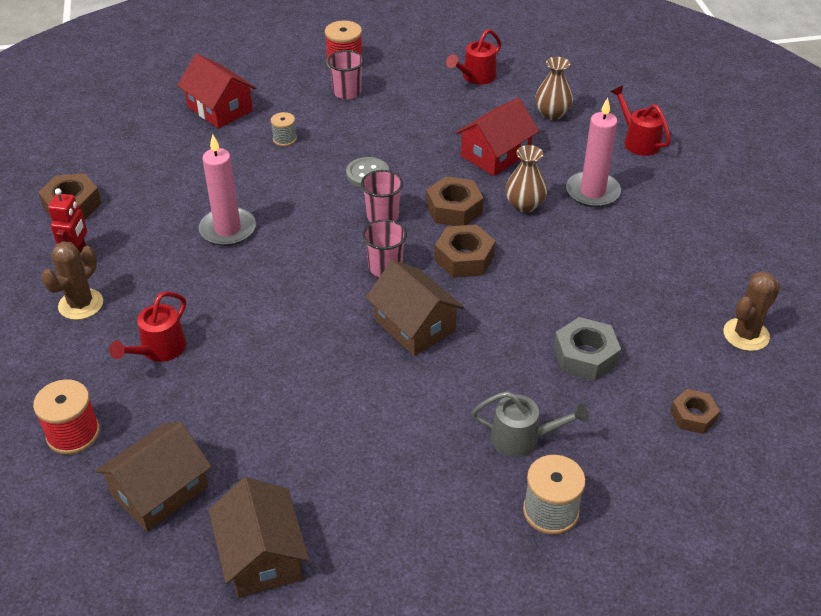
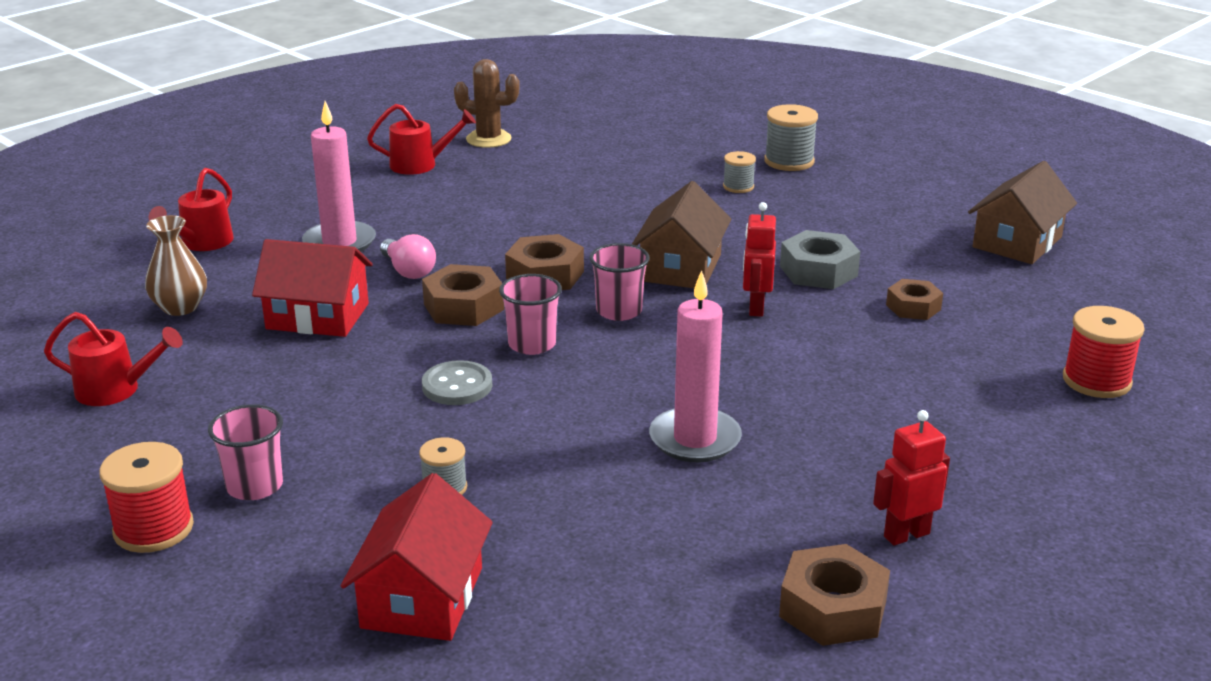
camera: 125 degrees left, 15 degrees down
(81, 304) = (966, 478): brown cactus -> none
(159, 350) = (933, 387): red watering can -> red watering can (421, 165)
(160, 491) = (1055, 307): brown house -> none
(326, 330) = (756, 308): none -> red robot
(523, 439) = (738, 187): grey watering can -> grey spool
(524, 205) = (408, 271): brown vase -> pink light bulb
(585, 356) = (606, 188): grey nut -> grey nut (818, 271)
(693, 416) = (615, 139): brown nut -> brown nut (913, 307)

